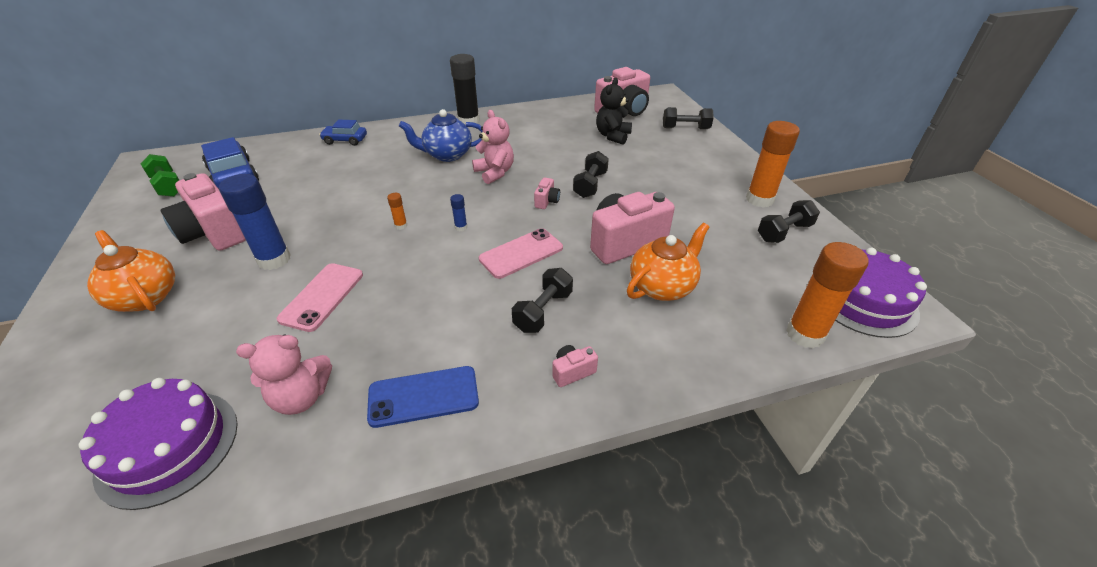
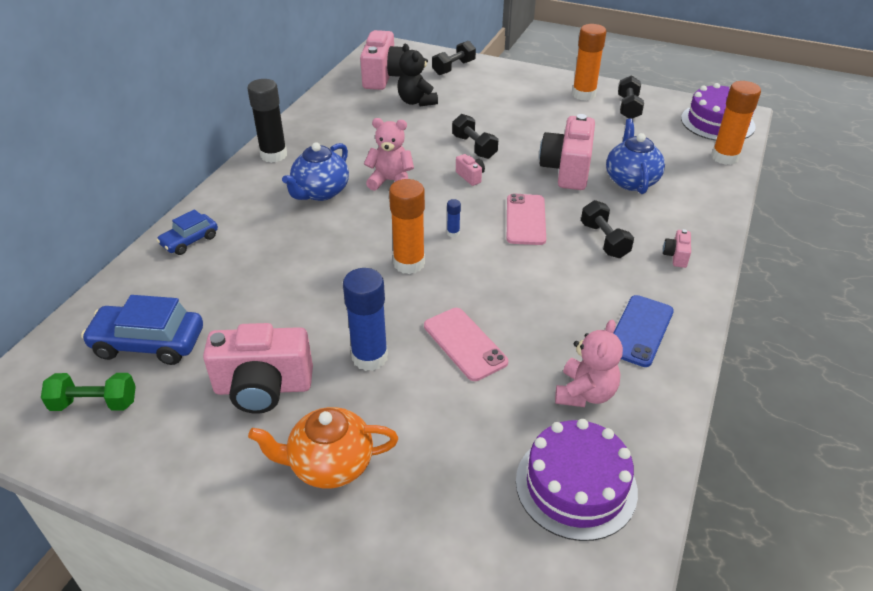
camera: 50 degrees left, 0 degrees up
(401, 226) = (409, 263): orange glue stick -> orange glue stick, size x2.33
(662, 286) = (631, 180): orange teapot -> blue teapot

